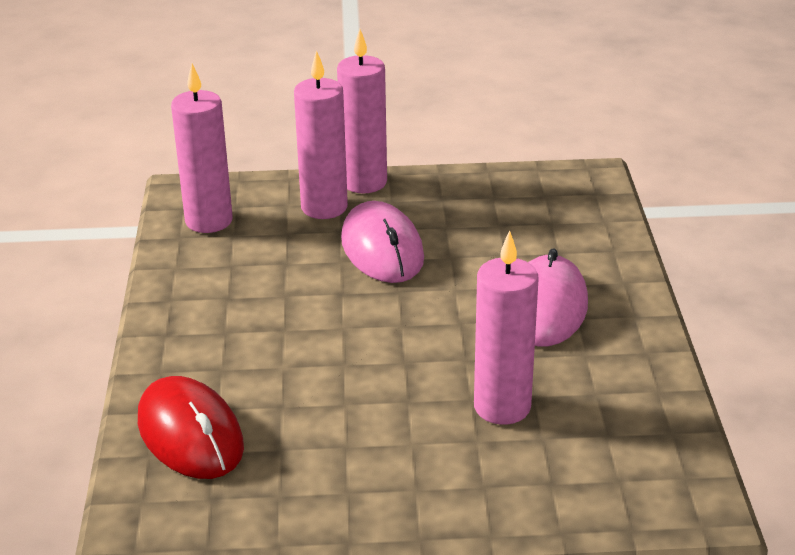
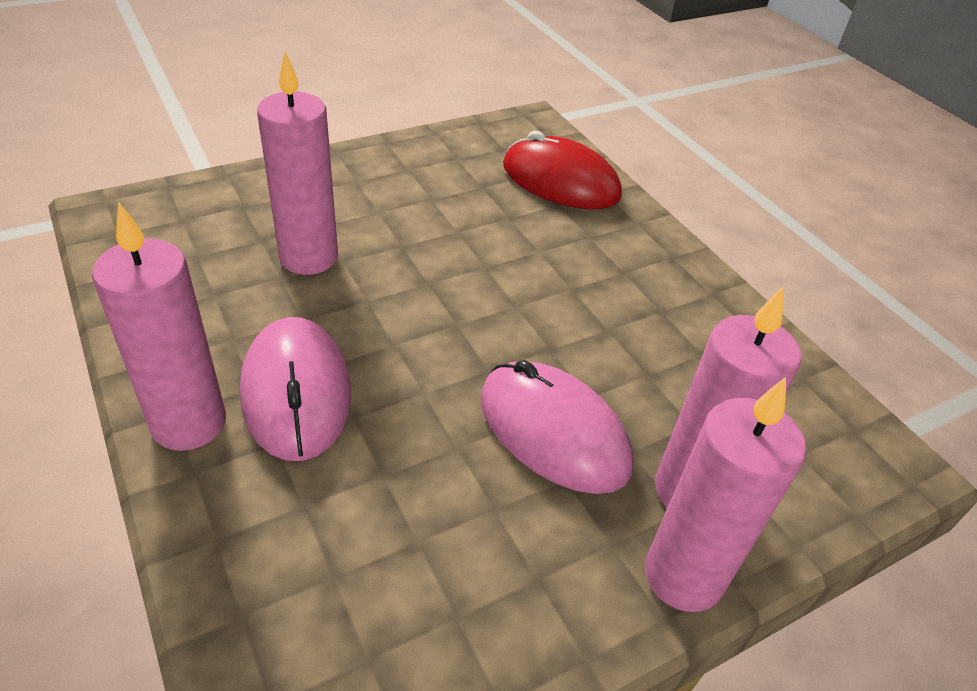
camera: 150 degrees right, 10 degrees up
(209, 221) = (801, 414): pink candle -> pink candle (189, 423)

